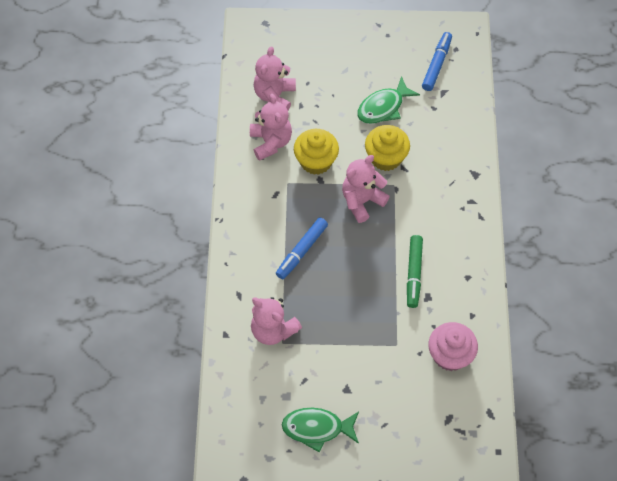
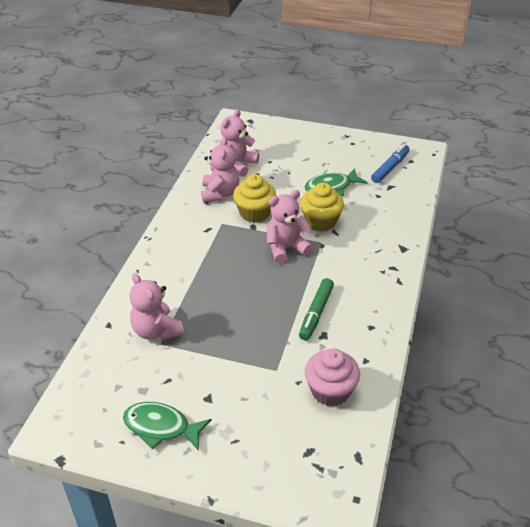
camera: 15 degrees right, 20 degrees down
(302, 251) = (213, 274): blue marker -> none

